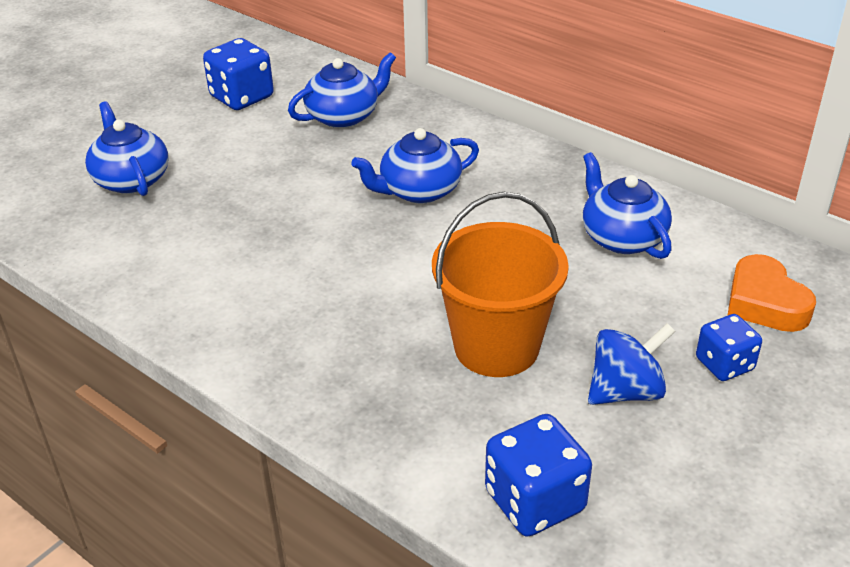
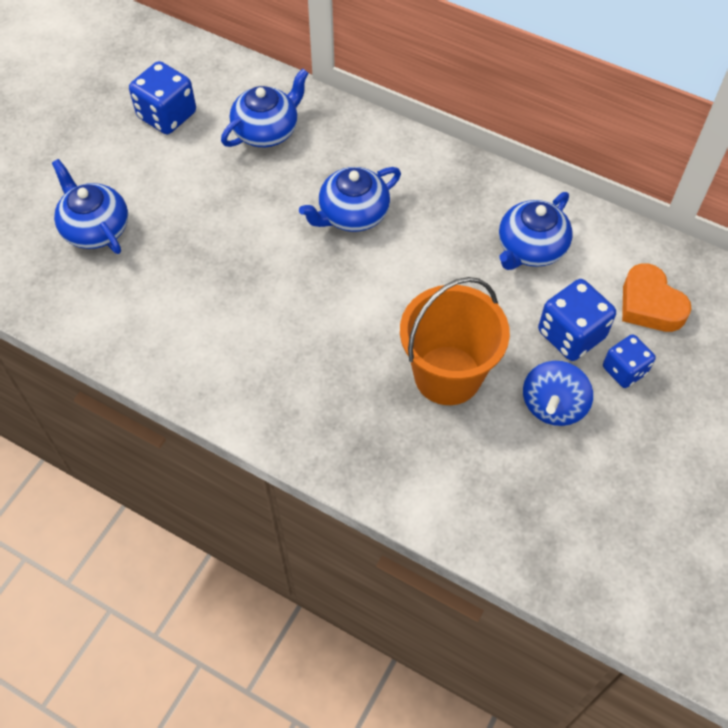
camera: 10 degrees left, 20 degrees up
(534, 501) = (500, 515): blue dice -> blue dice (571, 334)
(622, 237) = (530, 248): blue teapot -> blue teapot turned 105 degrees counterclockwise
(625, 391) = (553, 406): blue spinning top -> blue spinning top turned 150 degrees clockwise

